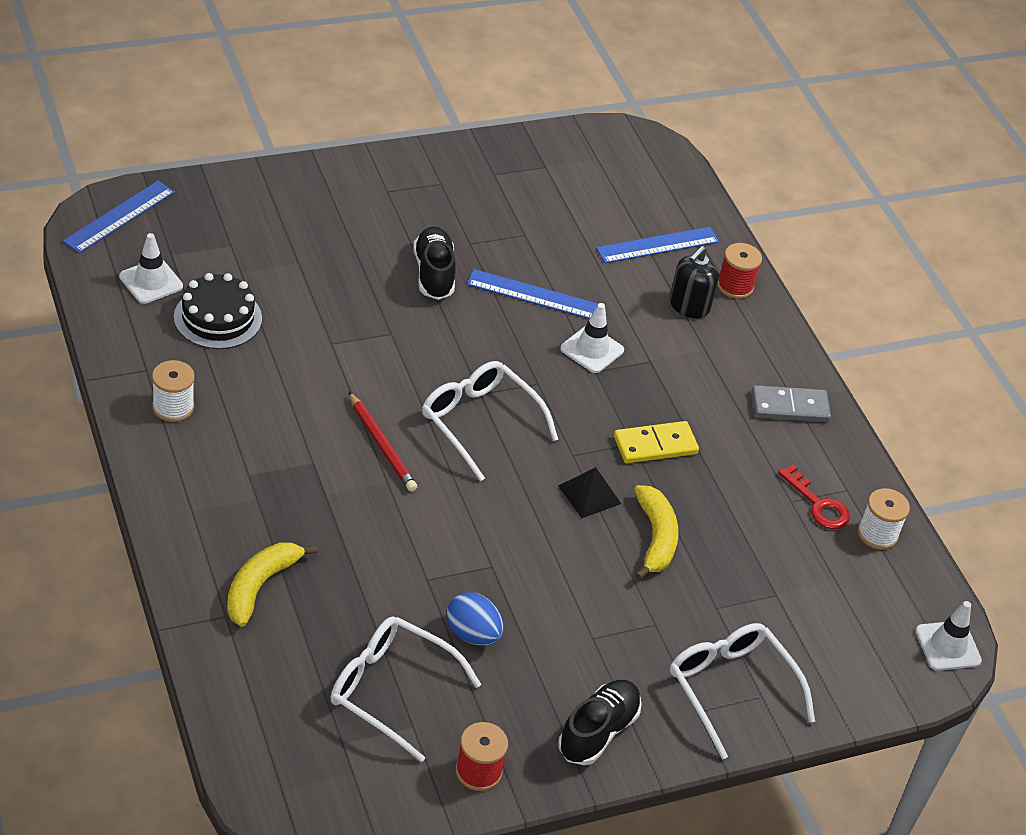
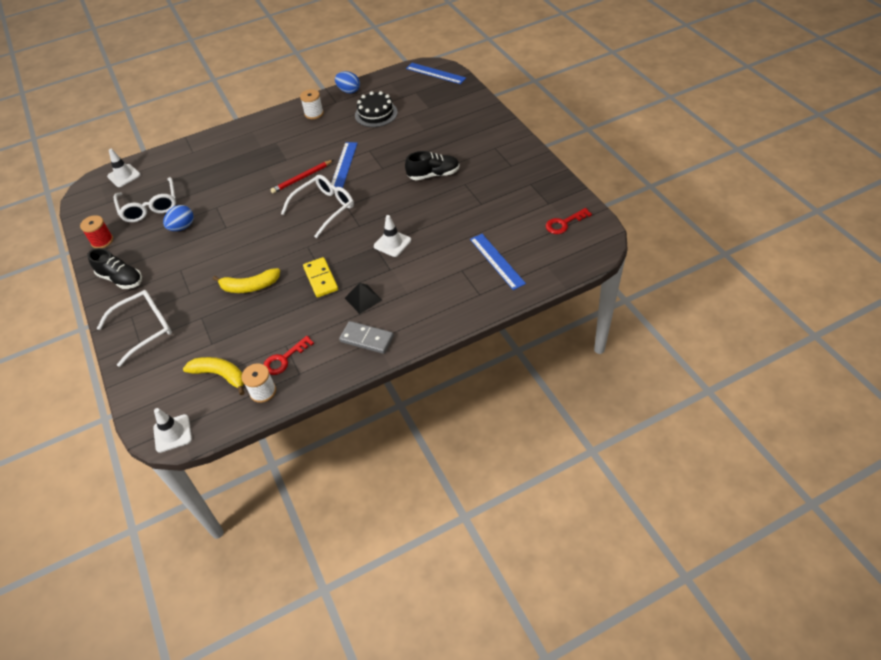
camera: 95 degrees right, 5 degrees up
(116, 346) = (349, 91): none -> blue egg
(151, 281) = (394, 91): white traffic cone -> white traffic cone (124, 176)
(260, 586) = (209, 158): yellow banana -> yellow banana (220, 375)
(391, 690) = (150, 206): white glasses -> white glasses turned 135 degrees clockwise
(532, 294) = (430, 213): blue ruler -> blue ruler (344, 165)
(589, 494) = (279, 256): black pyramid -> black pyramid (363, 299)
(594, 162) = (564, 223): none -> red key
(688, 306) = (445, 281): black soap dispenser -> none
(735, 286) = (472, 302): red spool -> none
(790, 407) = (367, 339): grey domino -> grey domino turned 60 degrees counterclockwise

